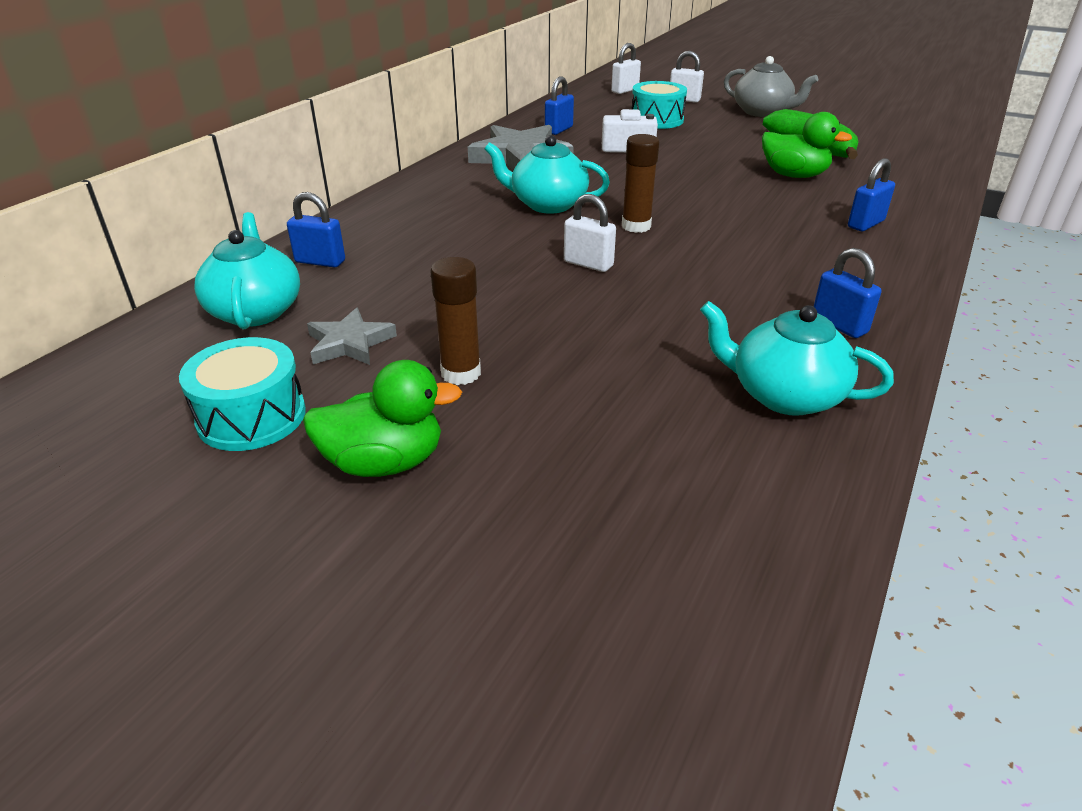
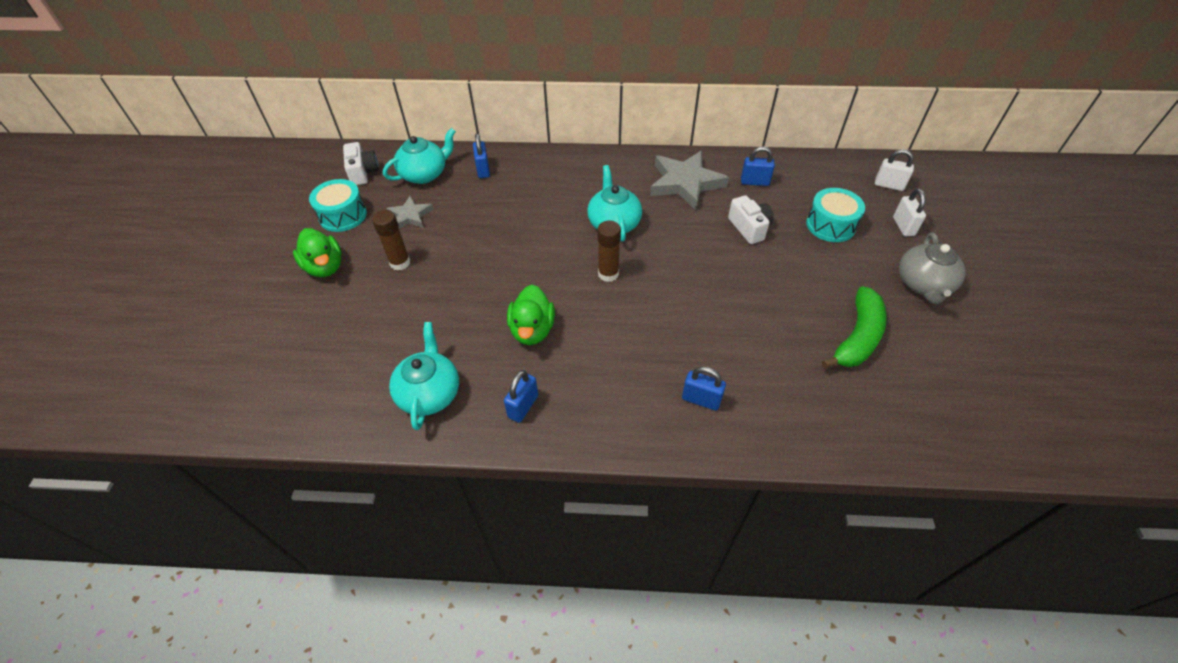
camera: 65 degrees right, 15 degrees up
(151, 372) = (363, 172): none -> white camera
(588, 264) = (540, 269): white padlock -> none
(794, 175) = (772, 337): green duck -> green duck (532, 330)

